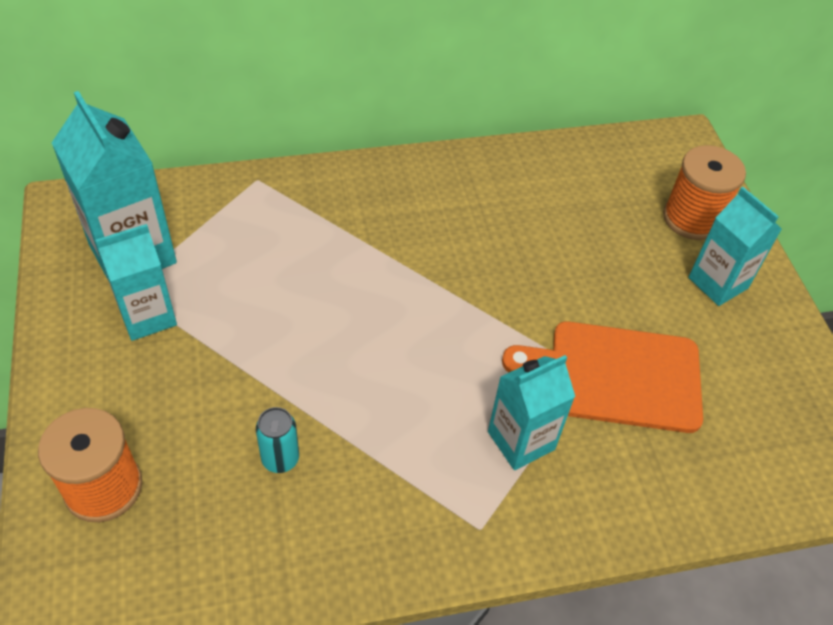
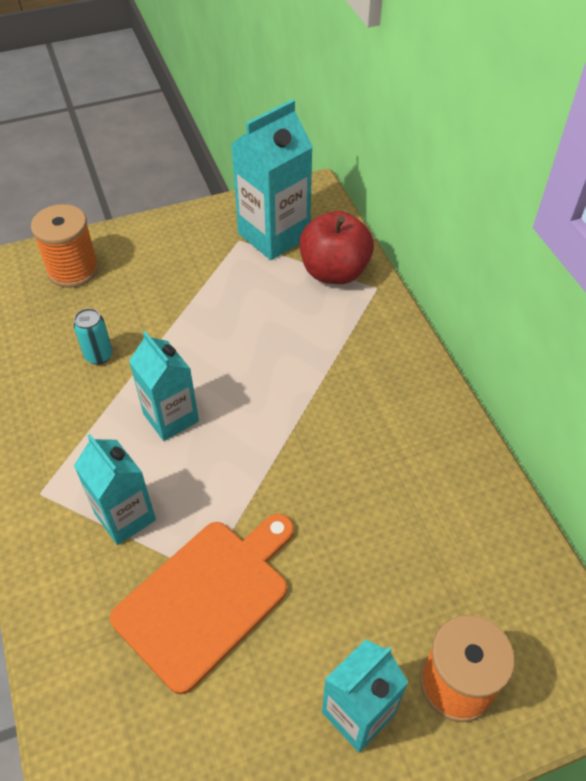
camera: 85 degrees right, 0 degrees up
(147, 316) = (216, 257): turquoise carton -> turquoise carton (171, 417)
(218, 209) = (334, 272): none -> red apple
(616, 375) = (207, 597): orange cutting board -> orange cutting board turned 45 degrees clockwise

